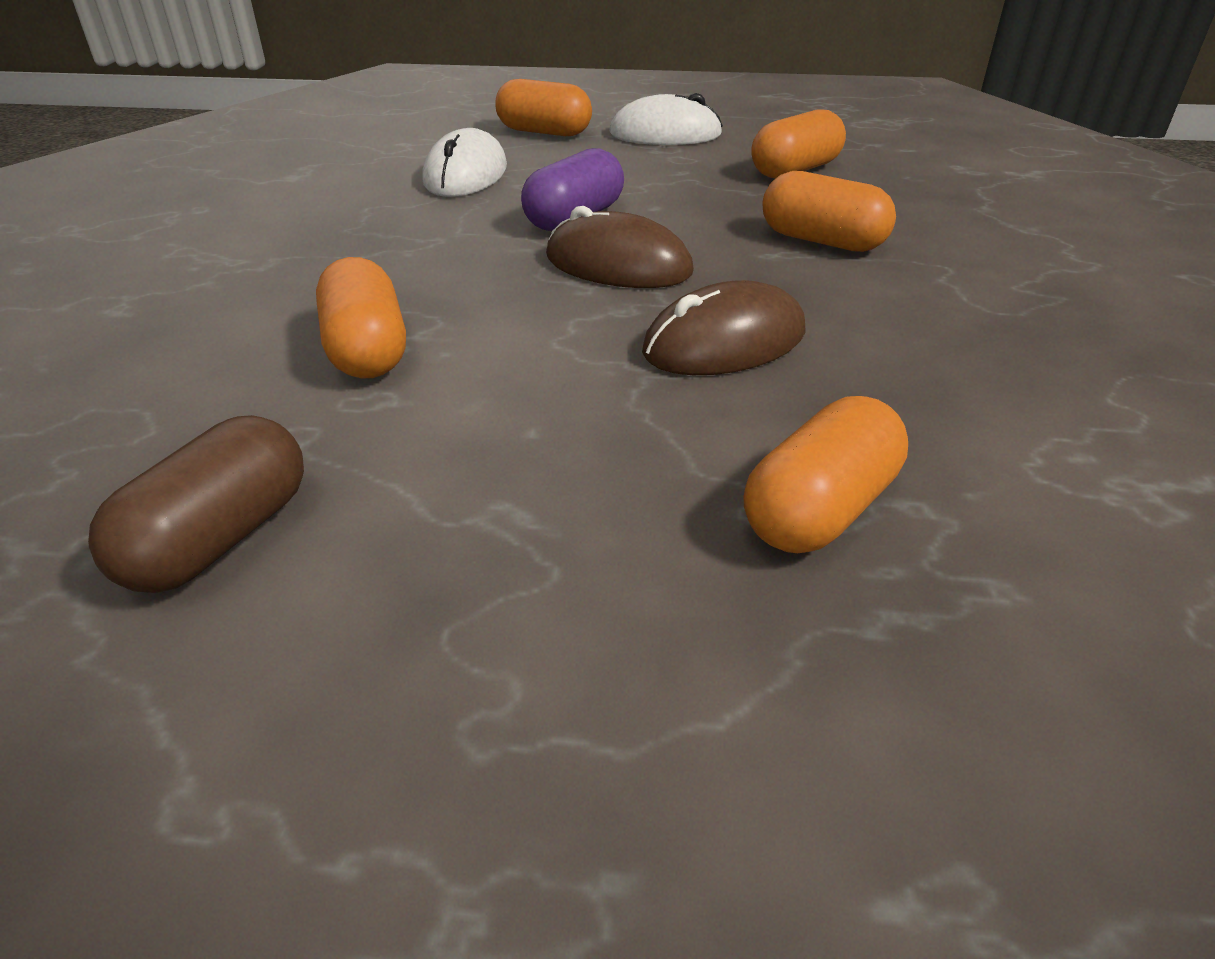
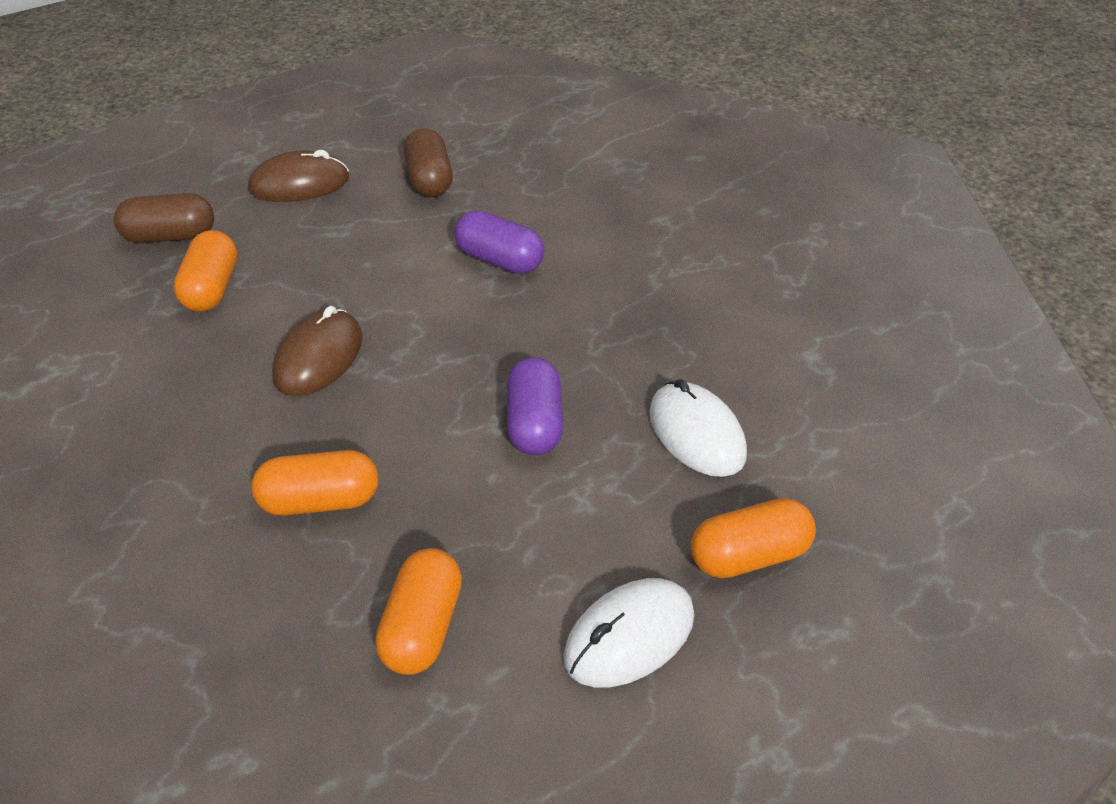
camera: 140 degrees right, 5 degrees up
(367, 350) = (499, 260): orange capsule -> purple capsule
(618, 264) = (445, 390): brown mouse -> brown mouse (299, 184)
(855, 700) = (170, 236): none -> brown capsule

